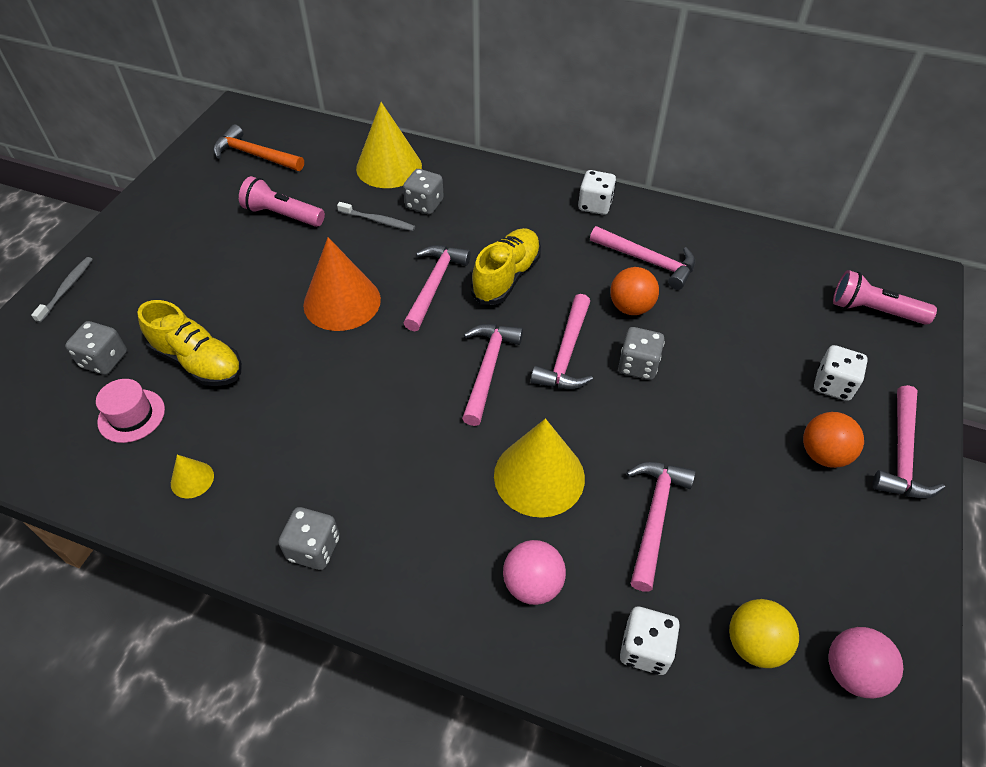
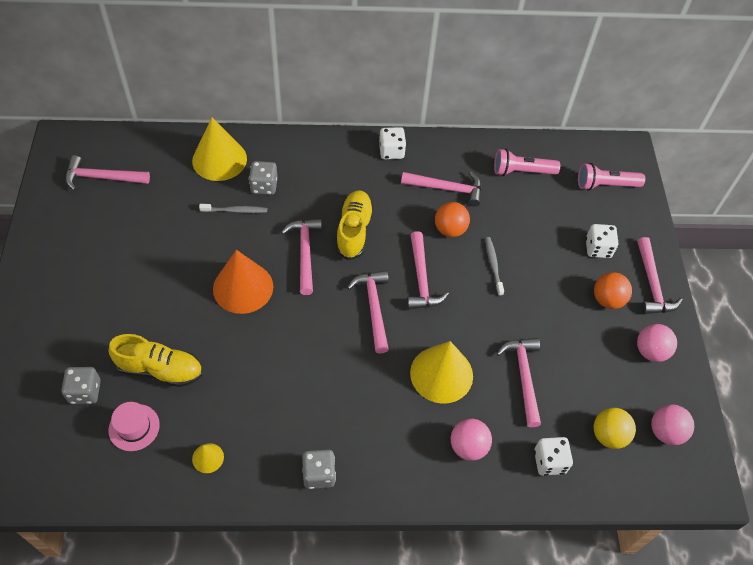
camera: 25 degrees left, 5 degrees up
(67, 289) = (15, 343): grey toothbrush -> grey toothbrush (493, 265)
(255, 155) = (102, 178): orange hammer -> pink hammer
(282, 215) = (156, 227): pink flashlight -> pink flashlight (521, 172)
(638, 365) = (472, 273): grey dice -> none
(867, 545) = (650, 351): none -> pink ball

